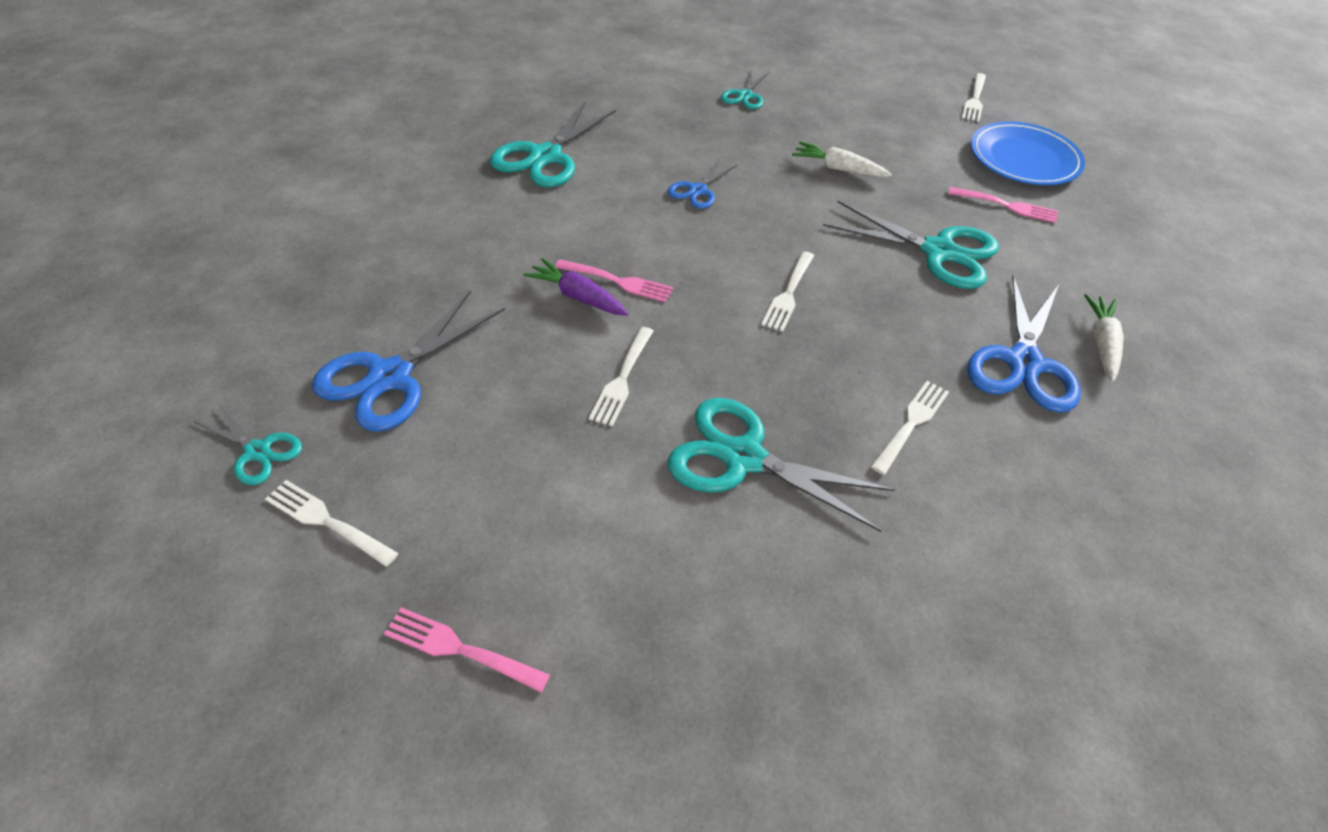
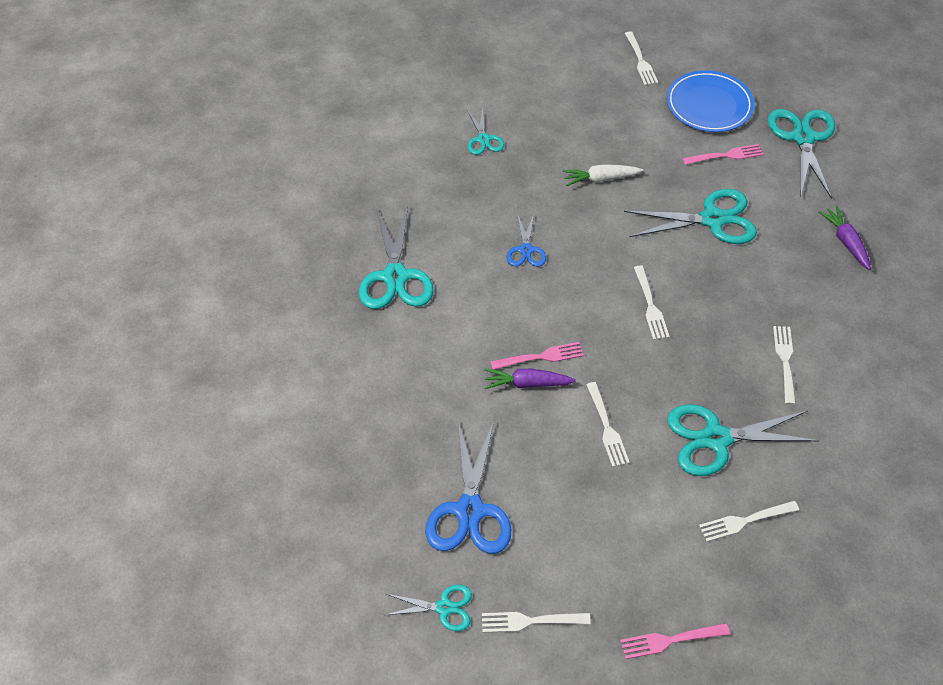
camera: 30 degrees left, 5 degrees up
(696, 568) = (745, 520): none -> white fork
(1023, 363) = (814, 281): blue scissors -> none
(1102, 343) = (845, 242): white carrot -> purple carrot
(1122, 228) = (803, 138): none -> turquoise scissors

